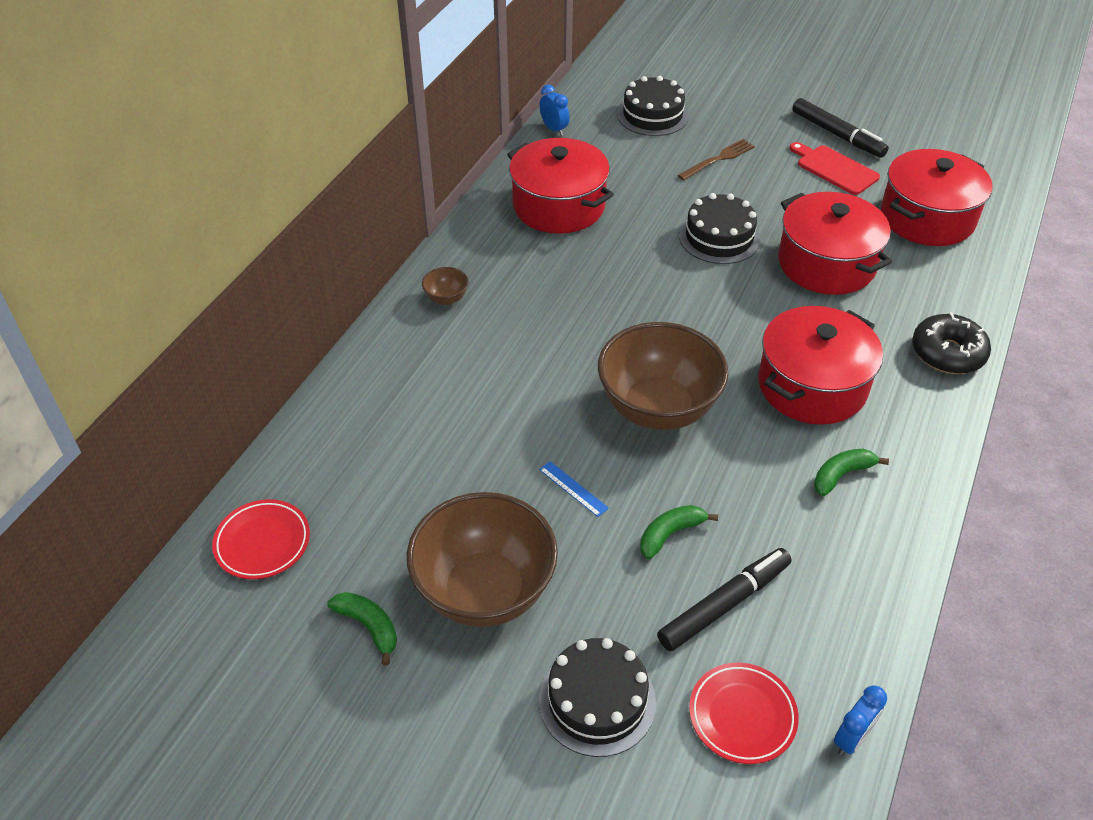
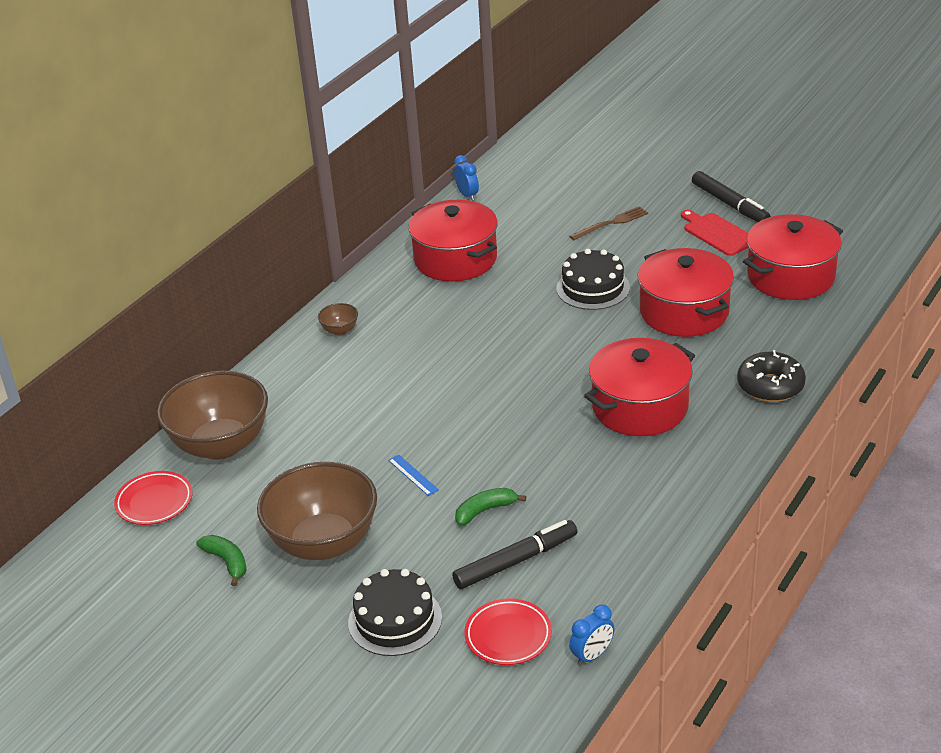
camera: 10 degrees right, 10 degrees down
(652, 115) = (561, 185): black cake -> none
(658, 408) = (500, 419): brown bowl -> brown bowl (221, 445)
(841, 475) = (643, 474): green banana -> none

